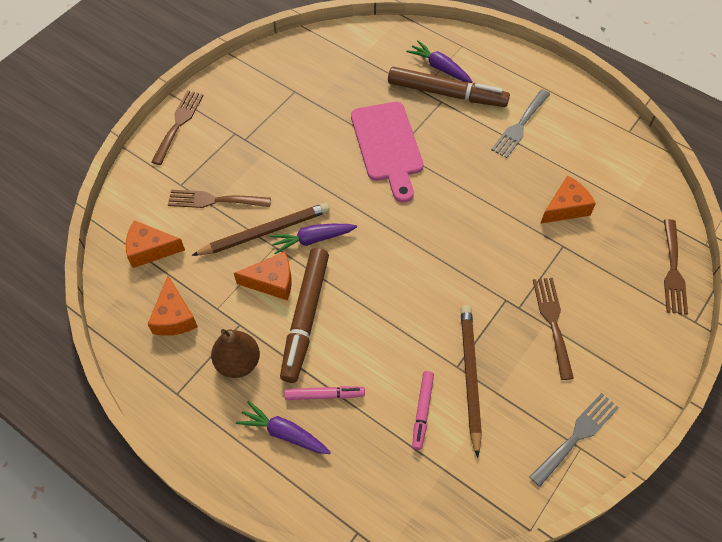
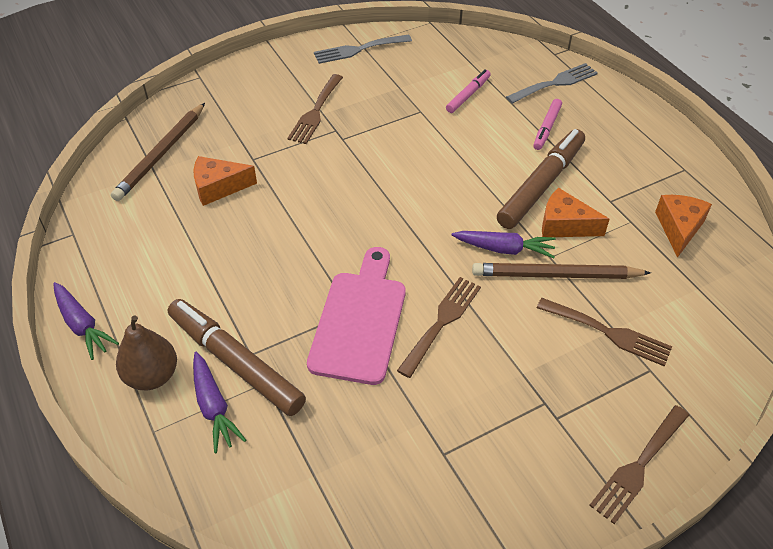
camera: 155 degrees left, 10 degrees down
(150, 250) = (699, 302): orange cheese -> none
(238, 362) = (620, 173): brown pear -> brown pear (152, 376)
(284, 433) = (592, 117): purple carrot -> purple carrot (82, 325)
(324, 395) = (546, 128): pink marker -> pink marker turned 90 degrees counterclockwise
(470, 376) = (414, 102): brown pencil -> brown pencil (161, 154)
(520, 126) = (184, 285): grey fork -> grey fork (555, 83)
(673, 271) = (177, 110): brown fork -> brown fork (441, 322)

